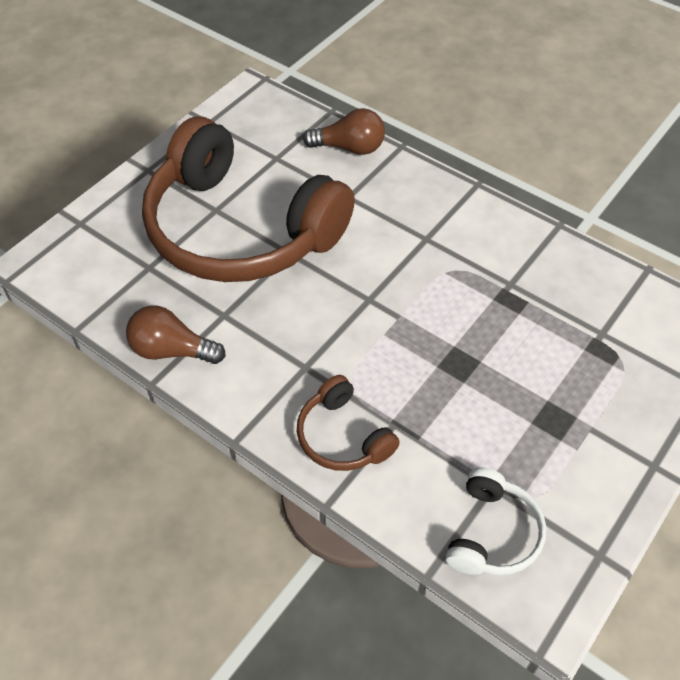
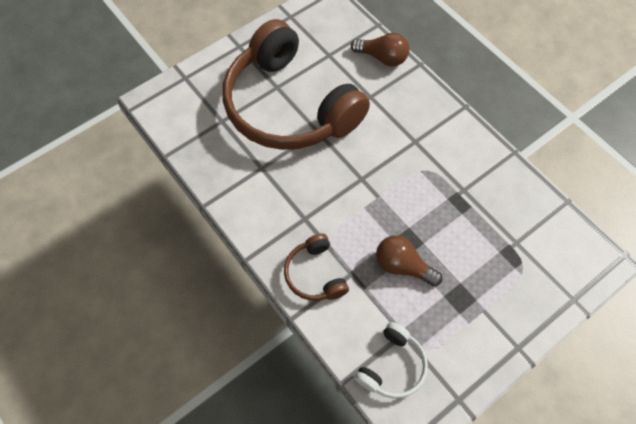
camera: 15 degrees right, 10 degrees up
(172, 350) = (221, 186): brown light bulb -> brown light bulb (403, 266)

